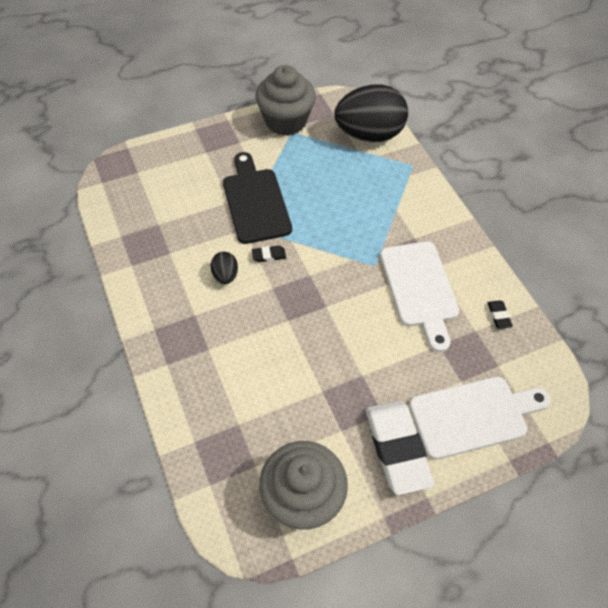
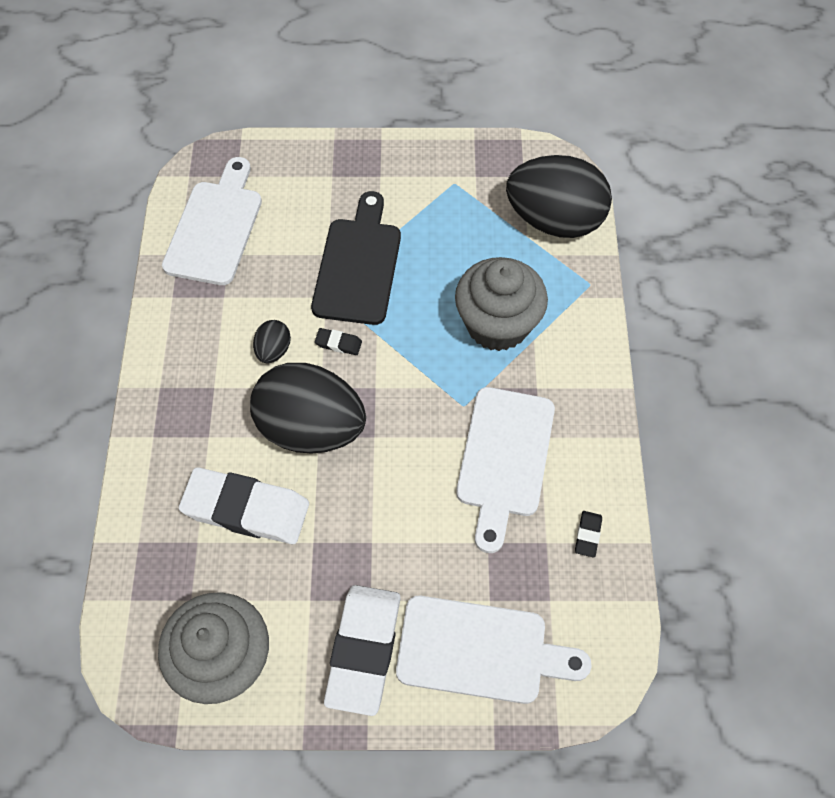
camera: 25 degrees right, 5 degrees up
(140, 209) = (216, 227): none -> white cutting board
(263, 387) = (246, 509): none -> white eraser
(280, 316) = (311, 428): none -> black egg
(285, 121) = (454, 165): grey cupcake -> grey cupcake (497, 324)

